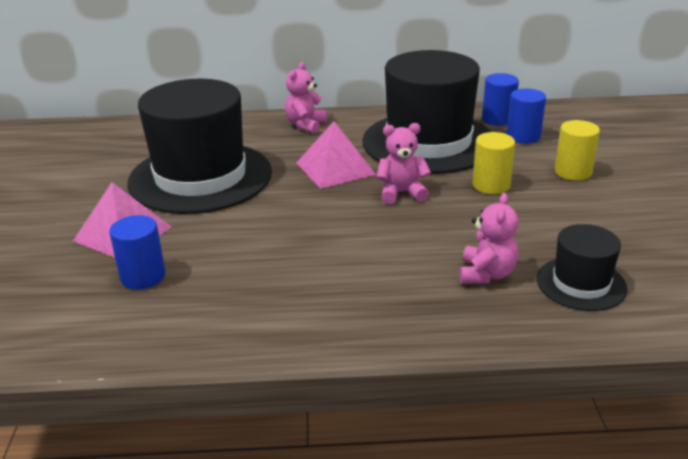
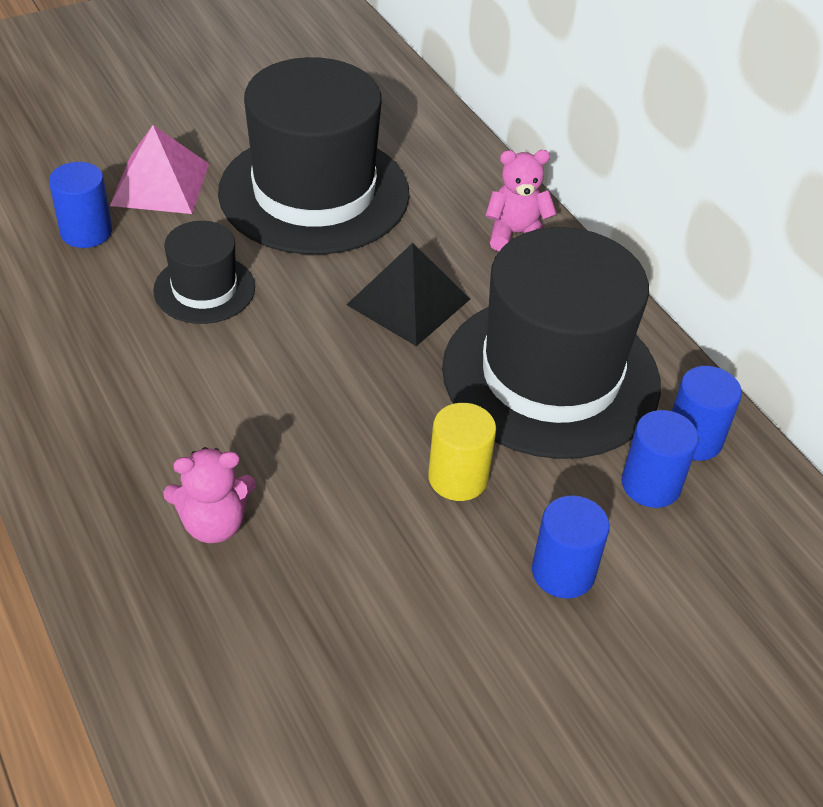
camera: 60 degrees right, 15 degrees up
(335, 168) = (408, 301): pink pyramid -> black pyramid
(401, 193) = (379, 386): pink teddy bear -> none
(573, 172) = (563, 572): yellow cylinder -> blue cylinder
(581, 283) = (234, 632): black hat -> black hat (204, 289)

